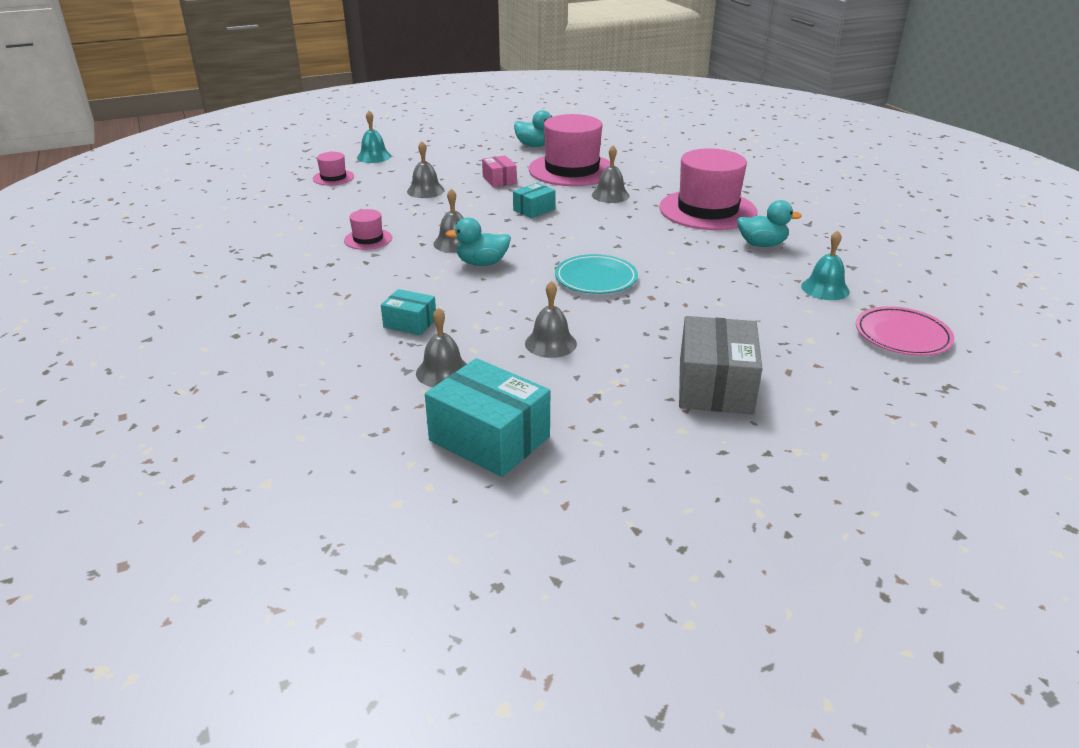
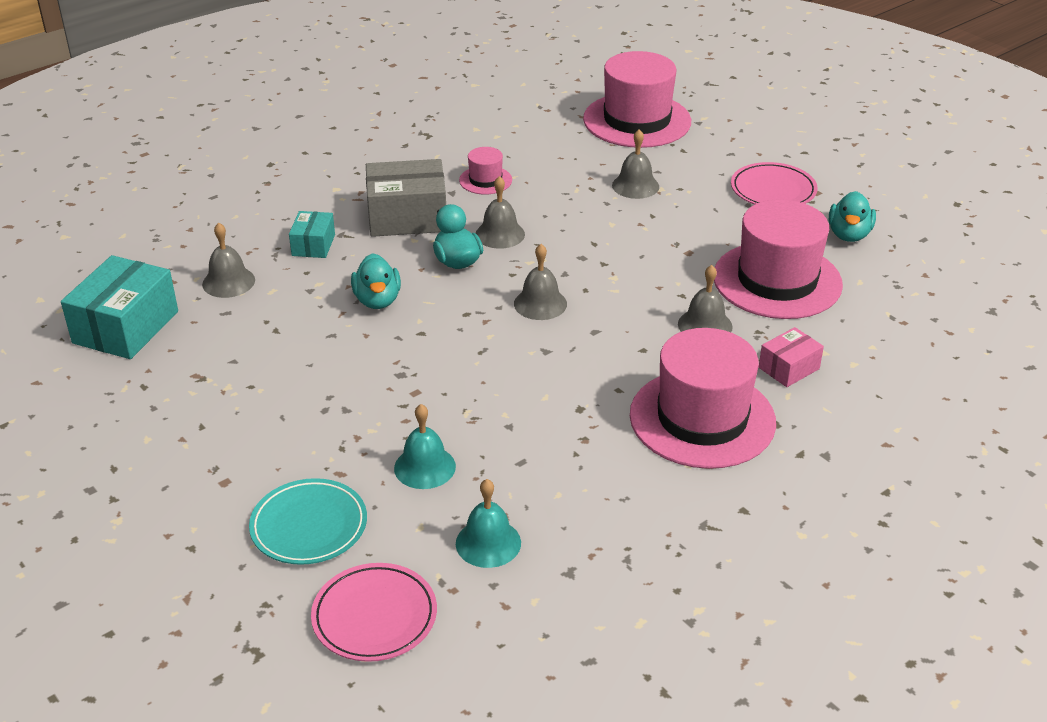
camera: 75 degrees right, 5 degrees up
(333, 177) = (637, 120): pink hat -> pink hat, size x2.17
(374, 156) = (719, 129): turquoise bell -> turquoise bell (424, 467)
(467, 155) = (773, 190): none -> pink plate
(499, 180) = (702, 230): pink box -> pink box (789, 368)
(534, 209) = (621, 271): turquoise box -> none
(550, 343) = (293, 335): grey bell -> grey bell (540, 303)
(596, 279) = (447, 345): turquoise plate -> turquoise plate (309, 526)
(715, 386) = (229, 456): grey box -> grey box (407, 217)
(762, 244) = (605, 478): turquoise duck -> turquoise duck (377, 300)

